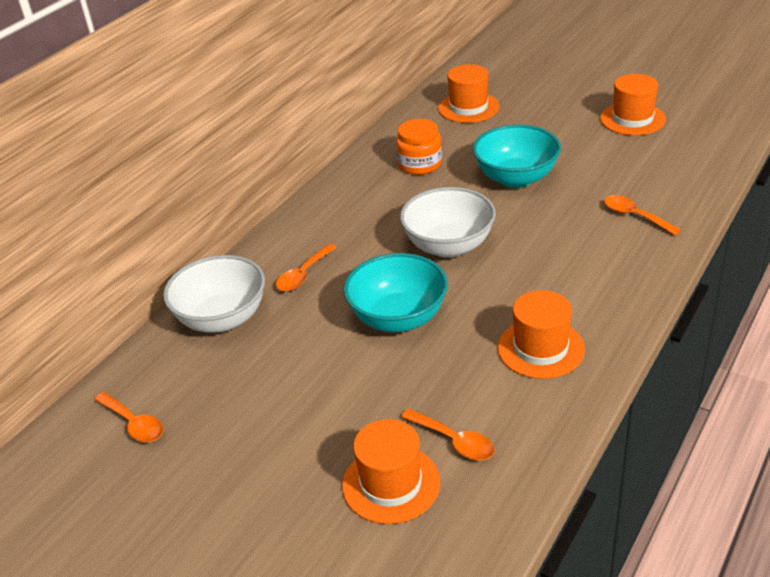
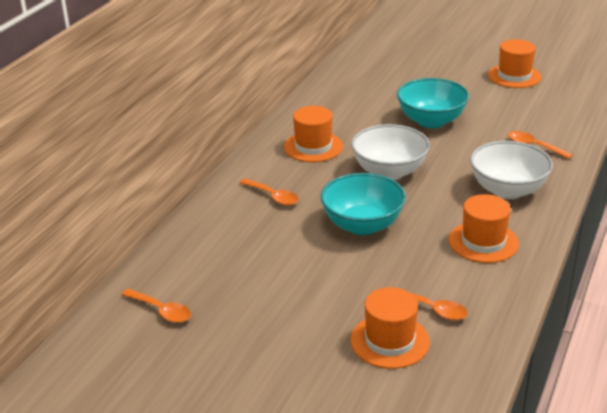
camera: 10 degrees left, 5 degrees down
(222, 319) = (213, 231): white bowl -> white bowl (507, 190)
(303, 275) = (273, 197): orange spoon -> orange spoon turned 75 degrees counterclockwise
(420, 164) = (348, 112): orange jar -> none
(468, 107) = (377, 69): orange hat -> orange hat (313, 147)

